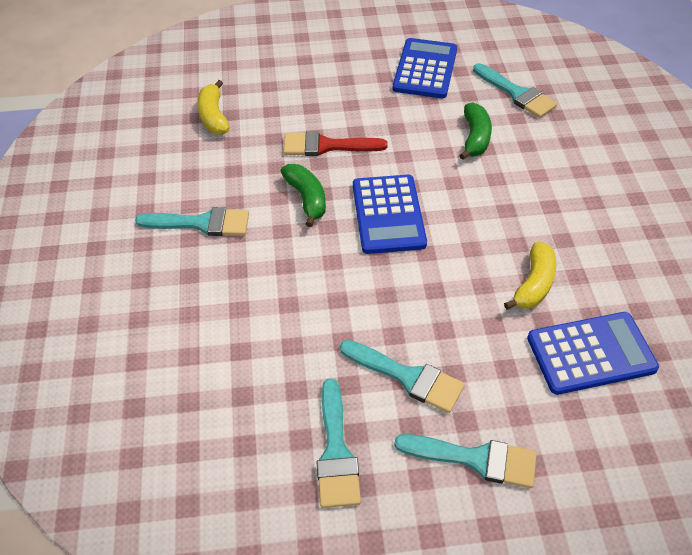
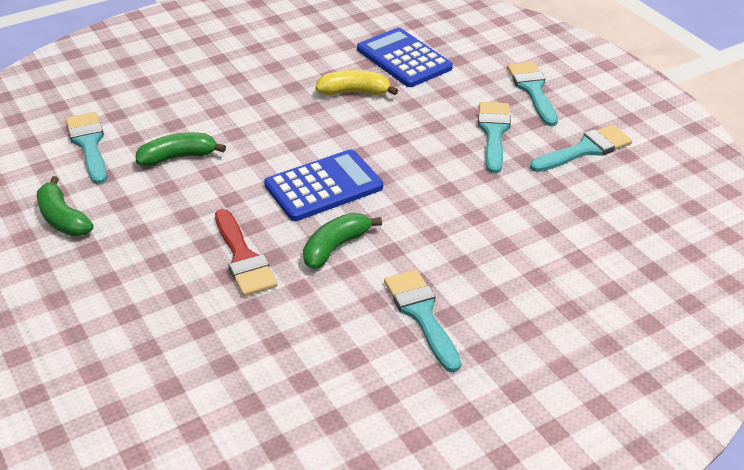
camera: 115 degrees left, 10 degrees down
(213, 116) = (236, 380): yellow banana -> none
(425, 69) = (63, 219): blue calculator -> green banana
(517, 94) = (89, 144): turquoise brush -> turquoise brush turned 45 degrees counterclockwise

